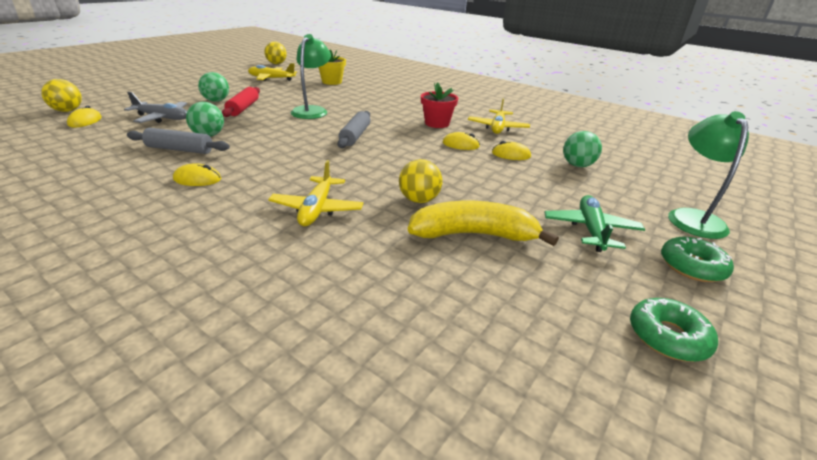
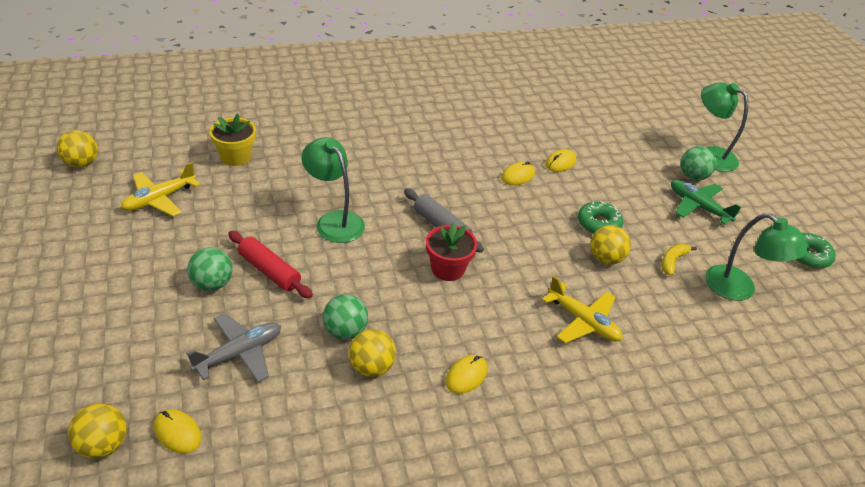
camera: 55 degrees left, 10 degrees up
(180, 149) = (371, 367): grey rolling pin -> yellow ball
(437, 123) = (454, 159): red flower pot -> red flower pot (448, 269)
(473, 234) = (672, 261): yellow banana -> yellow banana, size x0.48
(497, 128) = (497, 132): yellow plane -> none
(498, 290) = (739, 289): none -> green lamp
(577, 165) = (605, 144): green ball -> green ball (692, 176)
(692, 266) = (757, 199): green donut -> green donut (598, 224)

